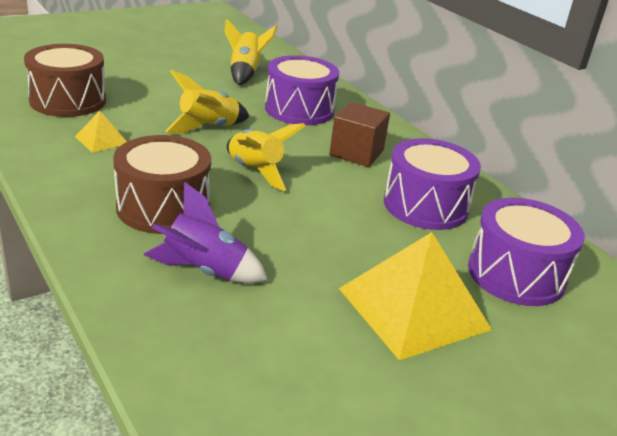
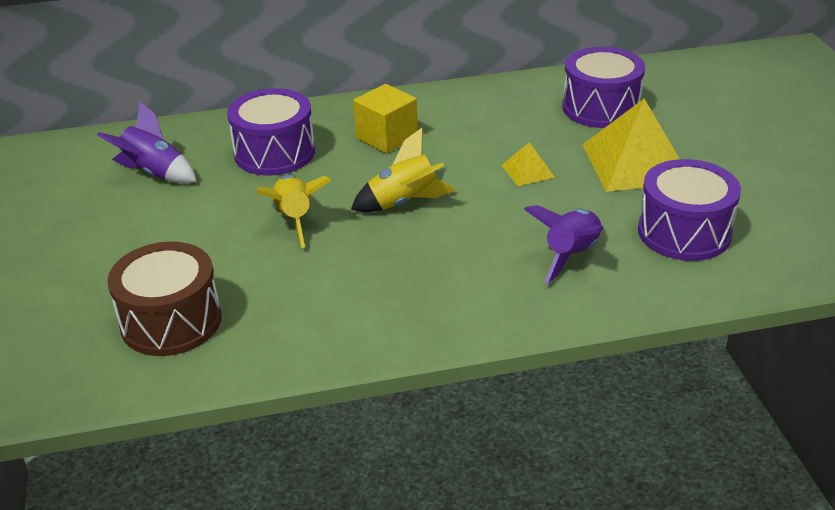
camera: 65 degrees left, 5 degrees up
(101, 140) = (296, 299): yellow pyramid -> yellow pyramid (528, 171)
(163, 207) = (459, 268): brown drum -> none
(245, 73) = (154, 173): yellow rocket -> purple rocket
(356, 153) = (386, 137): brown cube -> yellow cube
(425, 205) = (493, 123): purple drum -> purple drum (684, 232)

